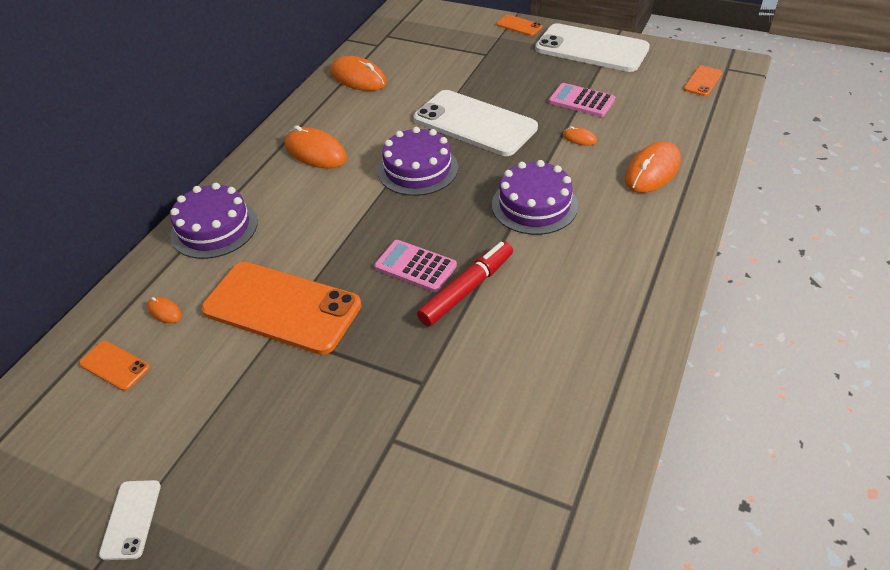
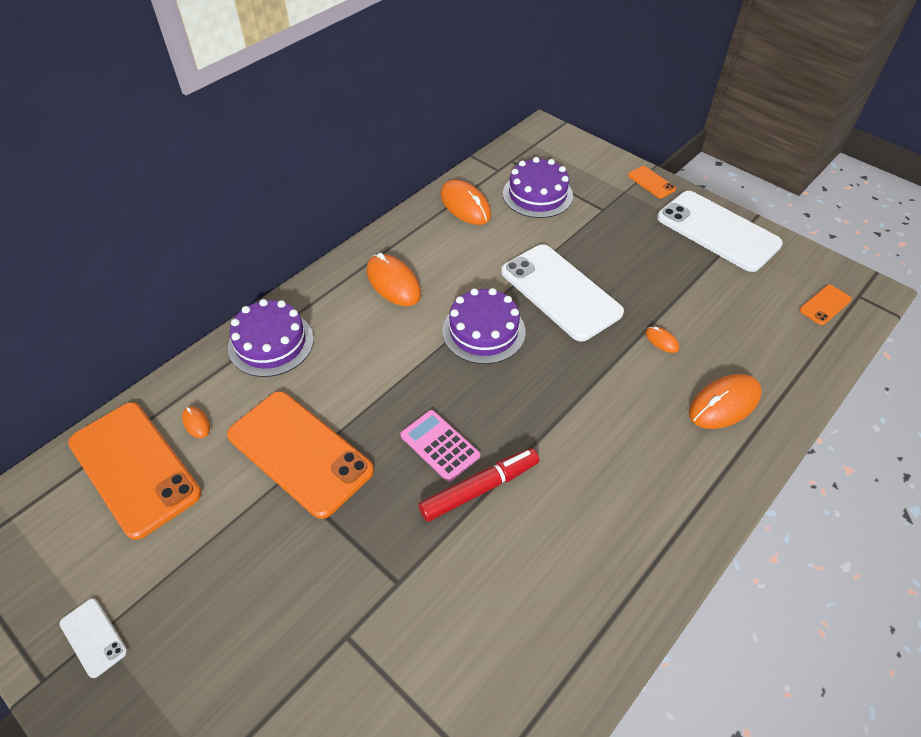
camera: 15 degrees right, 5 degrees up
(115, 365) = (135, 468): orange phone -> orange phone, size x2.30
(131, 519) = (93, 637): white phone -> white phone turned 60 degrees counterclockwise
(534, 205) = (584, 409): purple cake -> purple cake (537, 194)
(581, 101) = (681, 294): pink calculator -> none

